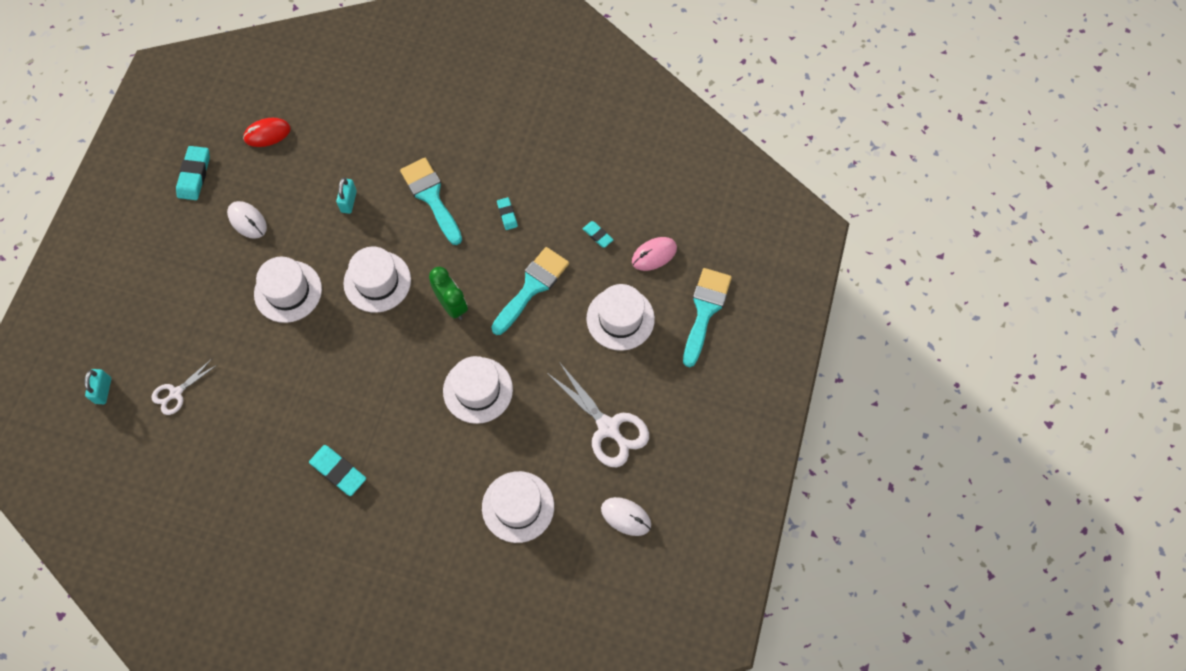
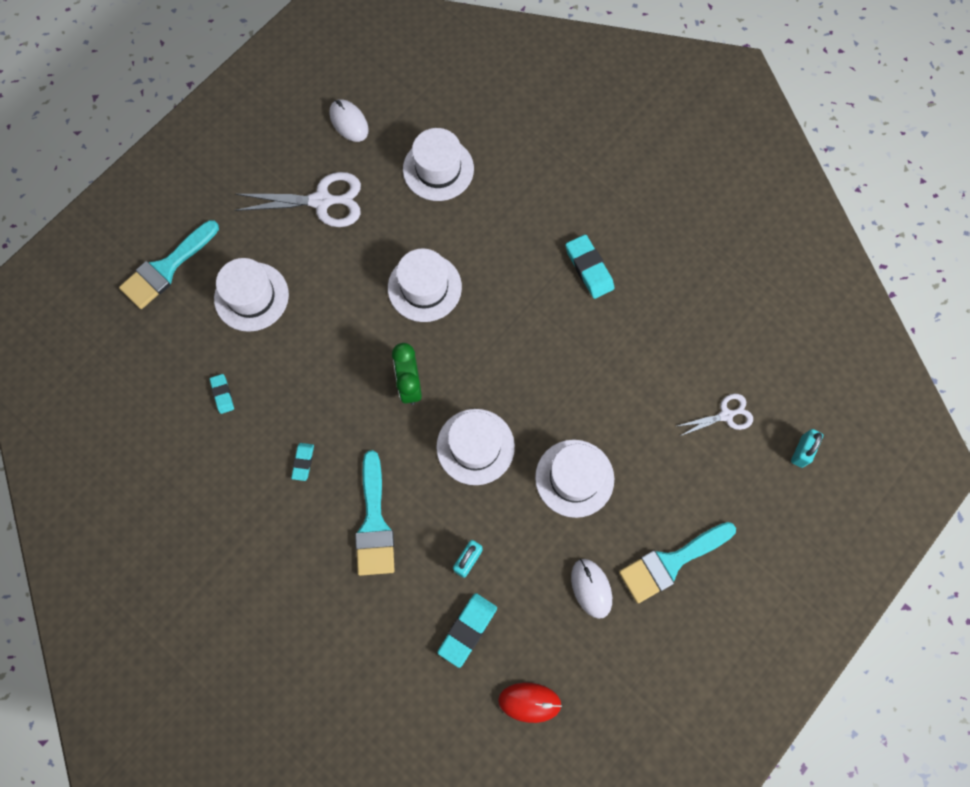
camera: 155 degrees left, 5 degrees up
(194, 175) = (635, 682): turquoise eraser -> turquoise eraser (467, 630)
(532, 287) = (319, 368): turquoise brush -> turquoise brush (671, 562)
(608, 427) = (321, 201): white scissors -> white scissors turned 105 degrees clockwise
(654, 255) = (179, 347): pink mouse -> none

